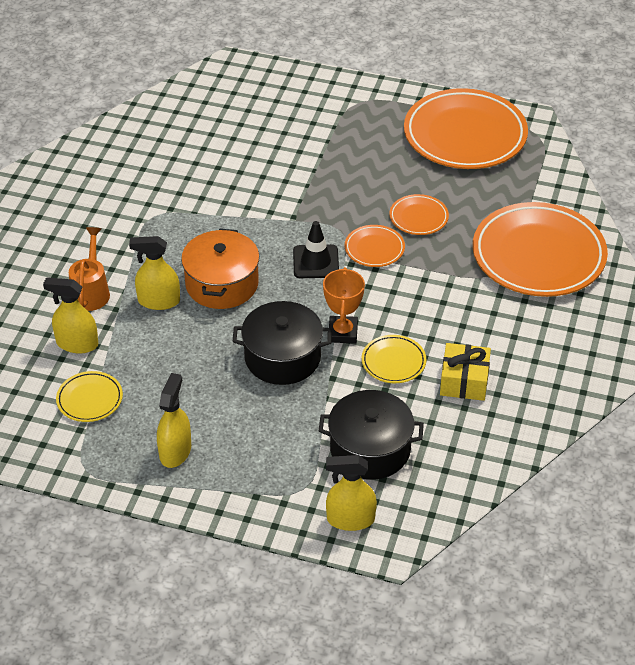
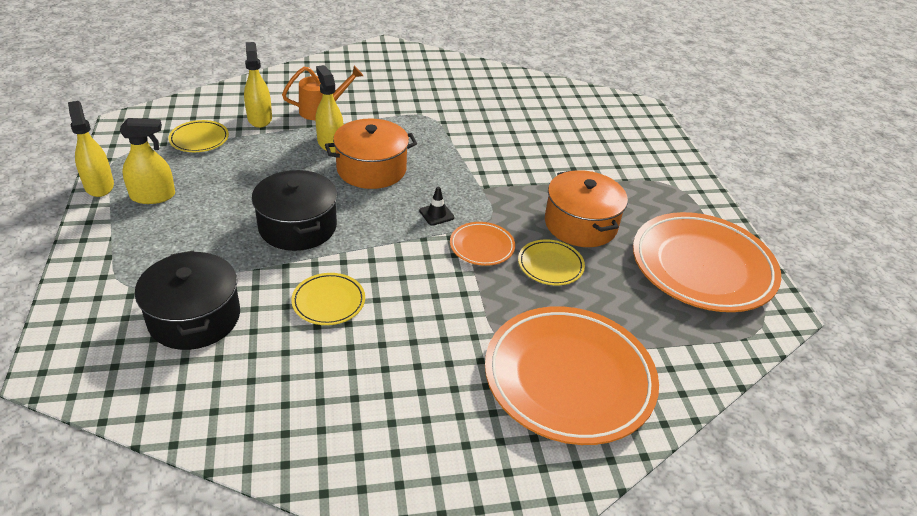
camera: 60 degrees right, 5 degrees down
(316, 262) = (436, 214): black traffic cone -> black traffic cone, size x0.61
(343, 333) = (351, 256): orange trophy -> none
(350, 519) = (88, 329): yellow spray bottle -> yellow spray bottle (99, 185)
(378, 179) = (580, 224): none -> orange pot
(418, 217) = (550, 265): orange plate -> yellow plate
(464, 381) = (326, 366): yellow gift -> none

